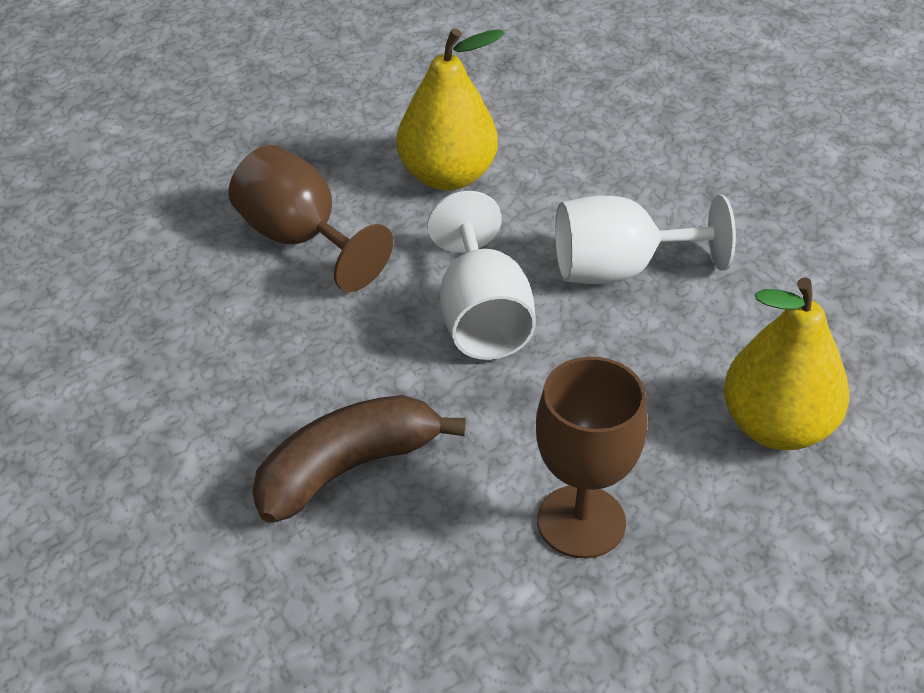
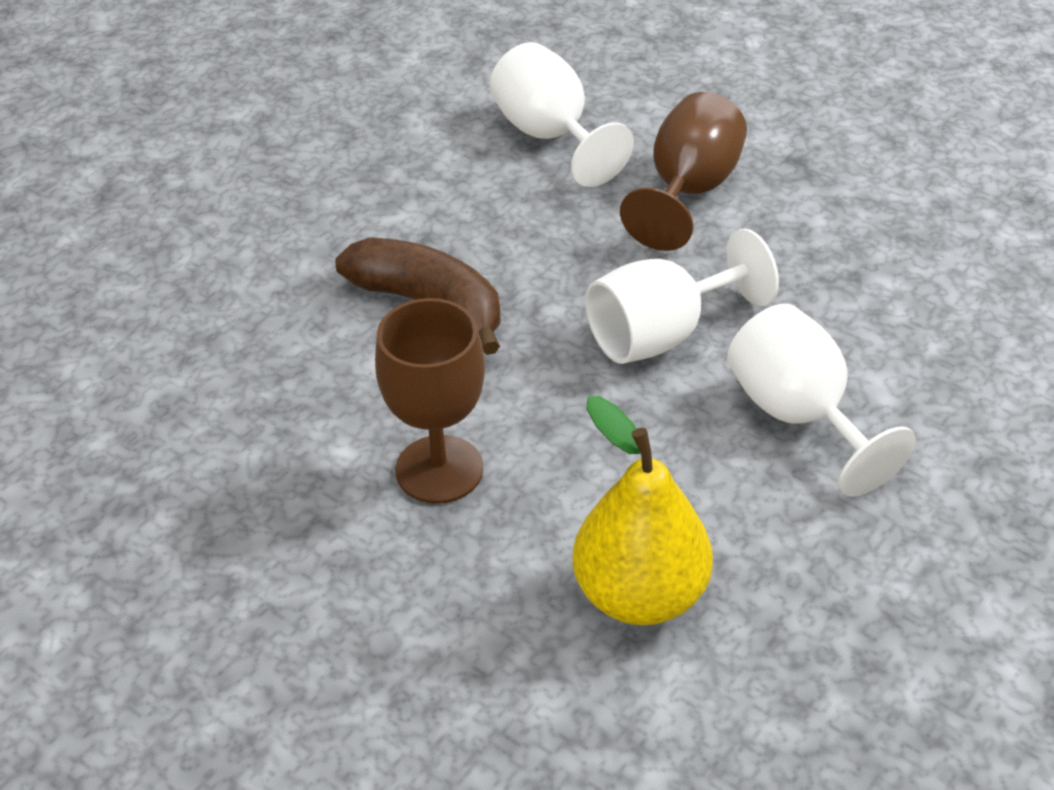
camera: 70 degrees right, 0 degrees up
(147, 304) = (550, 136): none -> white goblet
(447, 176) = (849, 255): yellow pear -> none

